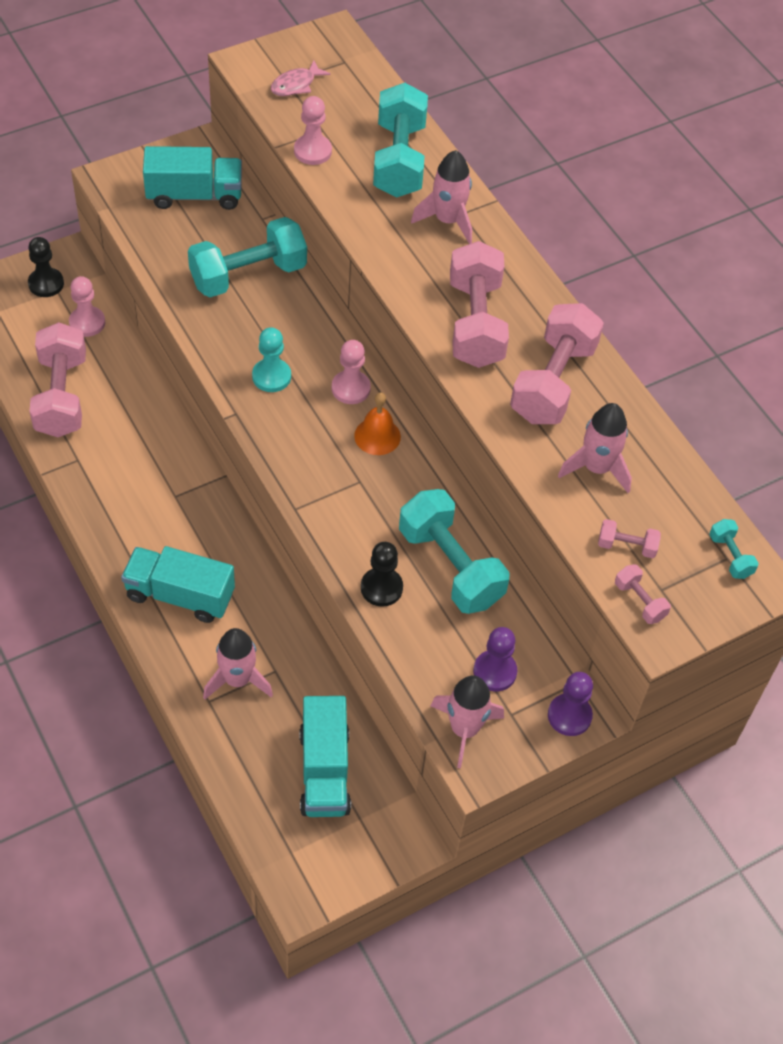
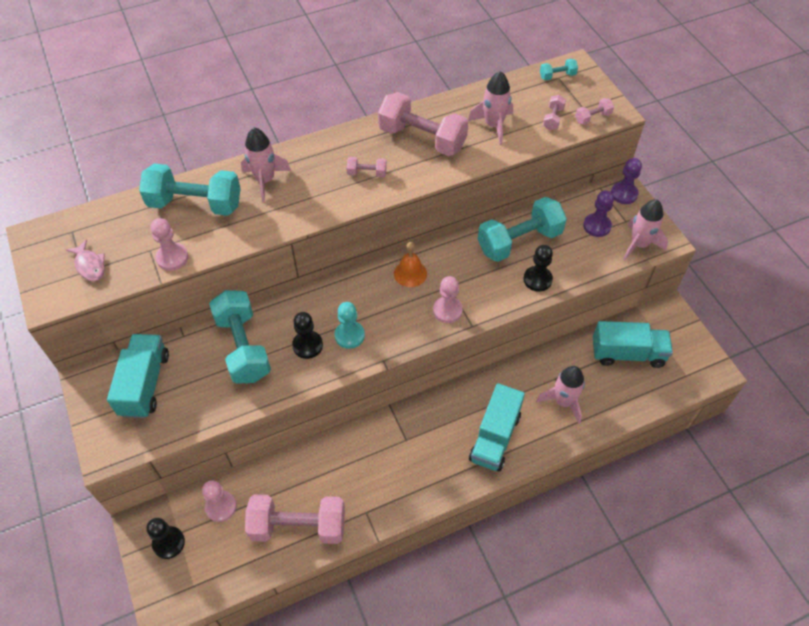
camera: 80 degrees left, 0 degrees up
(254, 336) = (307, 345): none -> black pawn
(350, 388) = (366, 286): pink pawn -> pink pawn (447, 310)
(475, 323) = (367, 173): pink dumbbell -> pink dumbbell, size x0.44

